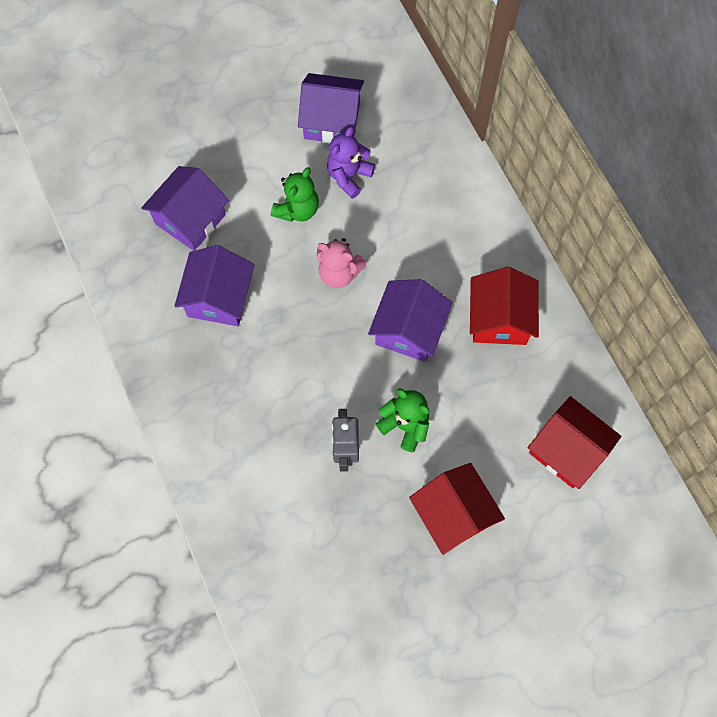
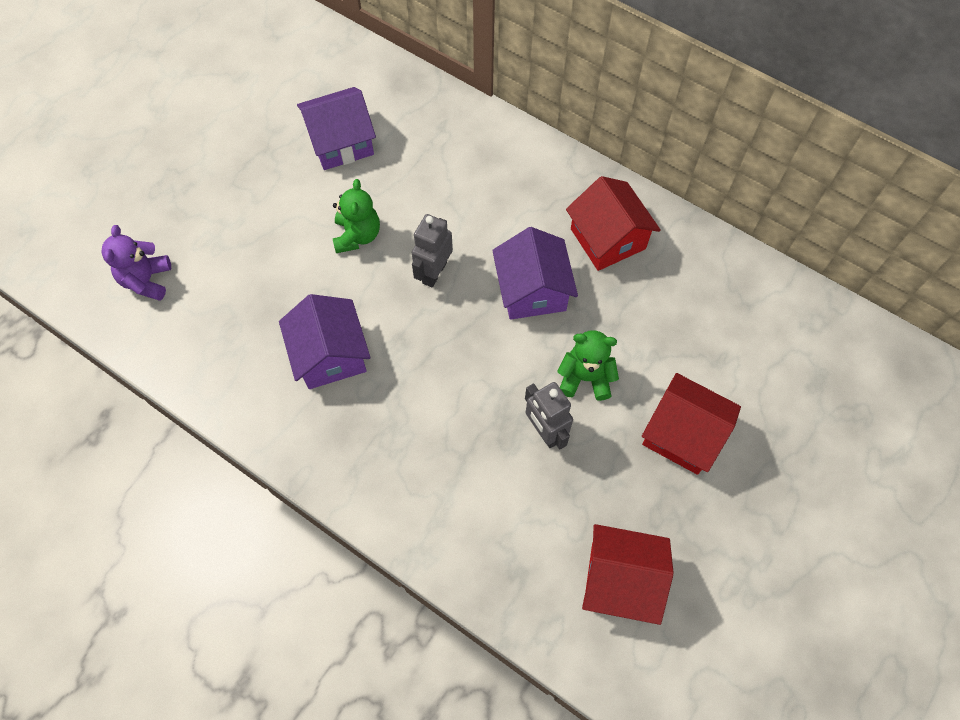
camera: 30 degrees left, 5 degrees down
(190, 219) = (255, 296): purple house -> none
(339, 273) = (434, 272): pink teddy bear -> grey robot
(349, 176) = (388, 183): purple teddy bear -> purple teddy bear (147, 280)
(567, 450) = (743, 321): red house -> red house (620, 580)

